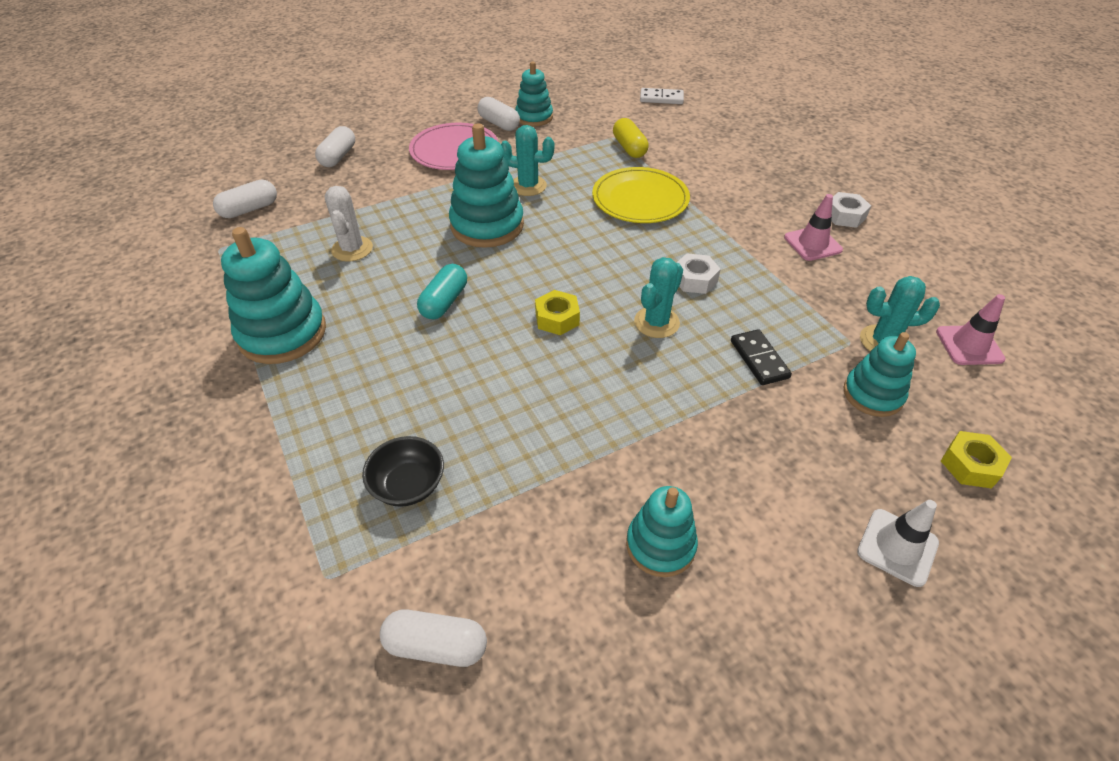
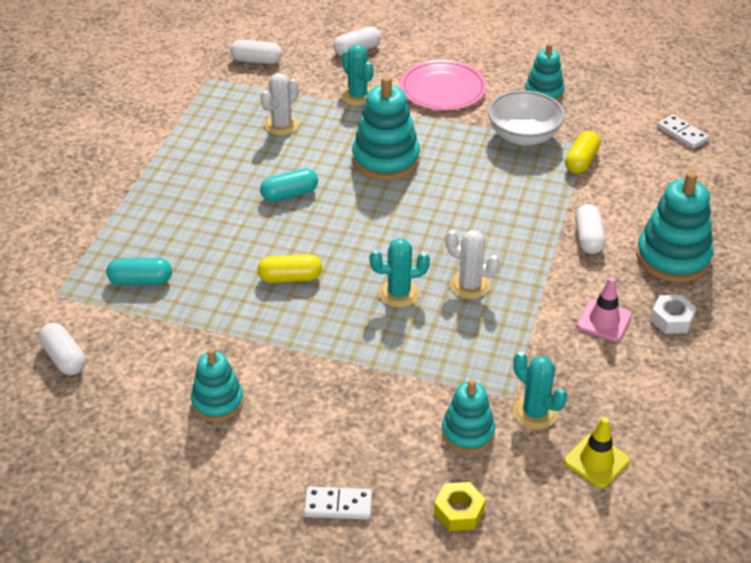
camera: 45 degrees right, 5 degrees down
(282, 333) = (181, 156): turquoise stacking toy -> turquoise stacking toy (672, 258)
(408, 485) = (141, 281): black bowl -> turquoise capsule
(499, 124) = (507, 84): white capsule -> white capsule (588, 238)
(528, 186) = (456, 147): turquoise cactus -> turquoise cactus (357, 96)
(551, 373) = (290, 278): none -> yellow capsule
(557, 318) = (341, 249): yellow nut -> none
(565, 152) = (523, 136): none -> white bowl
(640, 199) = (524, 206): yellow plate -> none
(694, 279) = (469, 285): white nut -> white cactus
(759, 359) = (428, 360): black domino -> none
(897, 547) = (338, 505): white traffic cone -> white domino
(969, 345) = (596, 461): pink traffic cone -> yellow traffic cone

